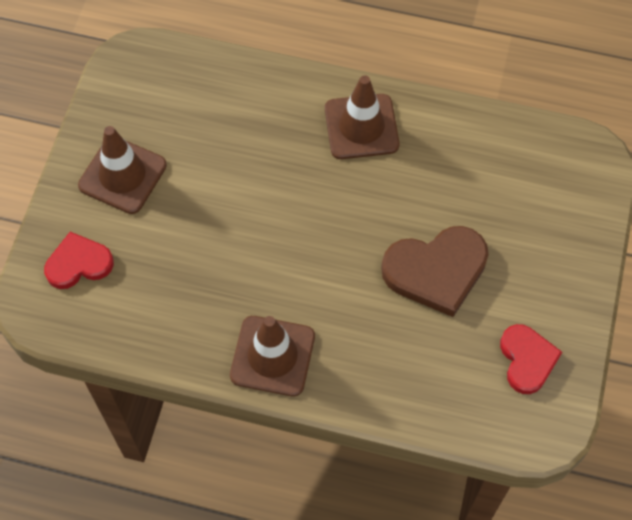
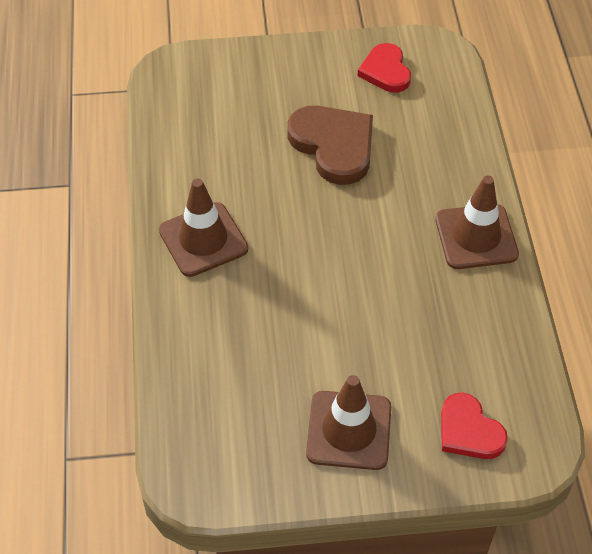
camera: 110 degrees left, 10 degrees down
(527, 360) = (385, 71): red heart -> red heart turned 75 degrees counterclockwise

